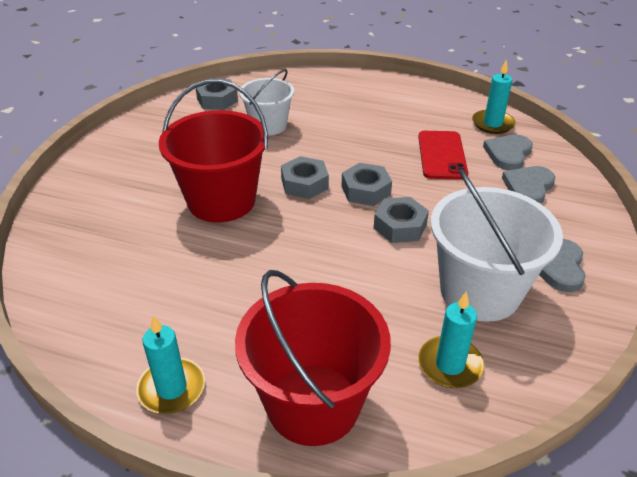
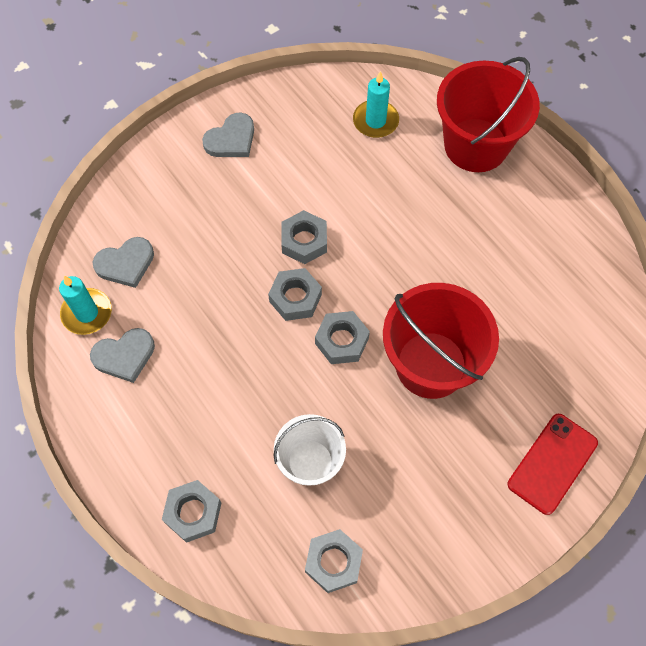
camera: 145 degrees left, 25 degrees up
(171, 388) = (557, 203): turquoise candle -> none
(318, 86) = (193, 513): none -> grey nut
(442, 155) = (185, 300): red phone -> red phone (552, 463)
(480, 291) = (305, 153): white bucket -> none
(528, 187) = (158, 217): grey heart -> grey heart (124, 356)

